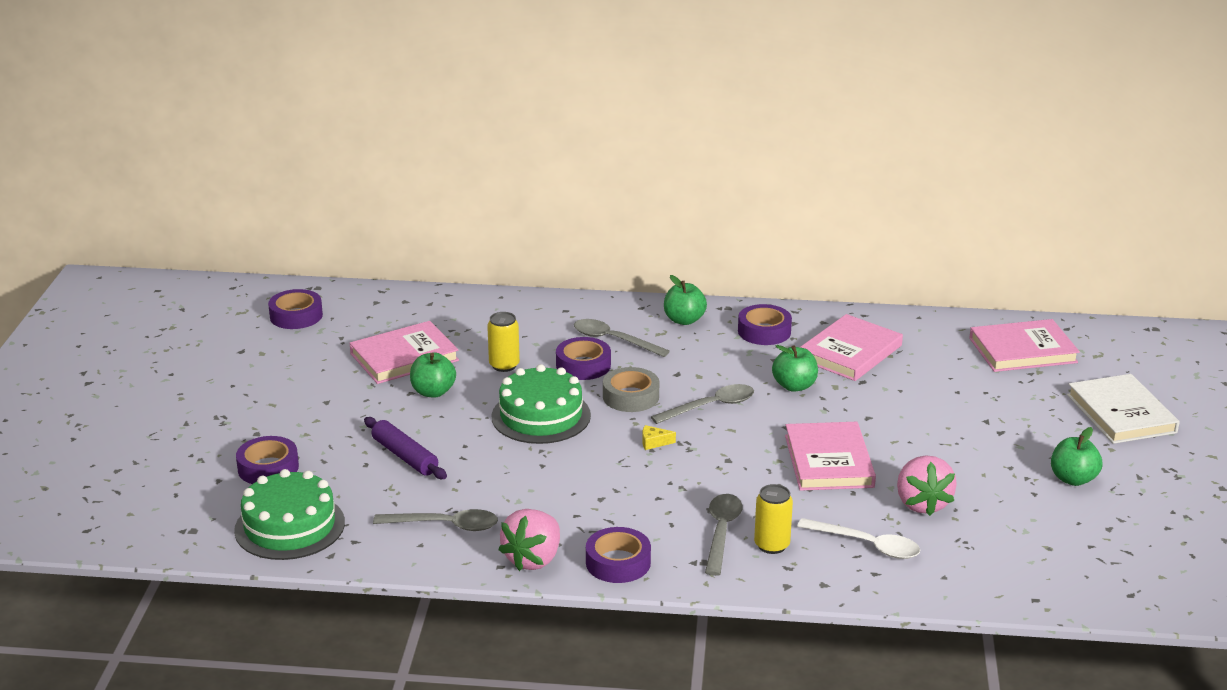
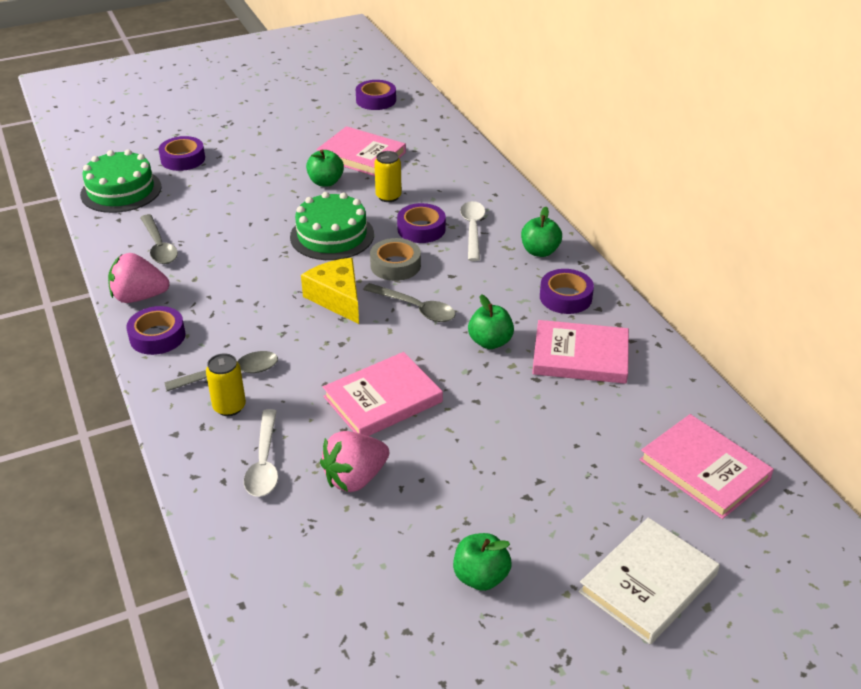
camera: 60 degrees right, 10 degrees up
(405, 456) = (234, 201): purple rolling pin -> none
(613, 340) = (472, 229): grey spoon -> white spoon
(654, 442) = (337, 298): yellow cheese -> yellow cheese, size x2.46

